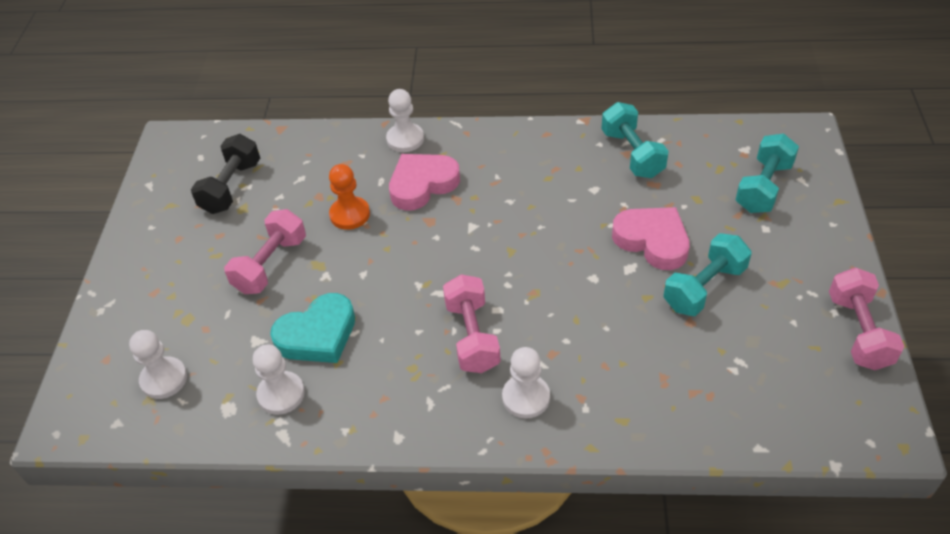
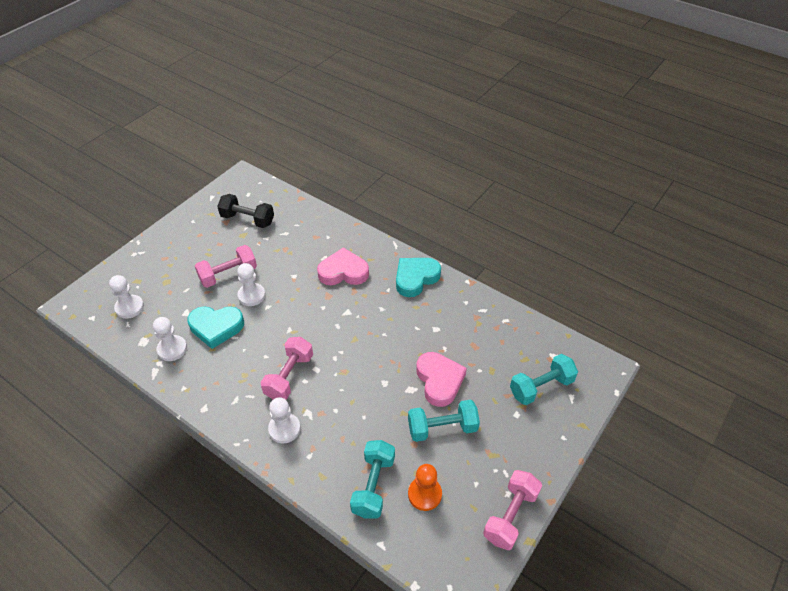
camera: 30 degrees right, 0 degrees up
(231, 187) = (247, 219): black dumbbell -> black dumbbell turned 60 degrees clockwise
(350, 214) = (291, 268): orange pawn -> orange pawn (424, 494)
(405, 139) = (359, 239): white pawn -> white pawn (251, 295)
(517, 147) = (415, 278): none -> turquoise heart
(632, 154) = (479, 319): turquoise dumbbell -> turquoise dumbbell (373, 485)

